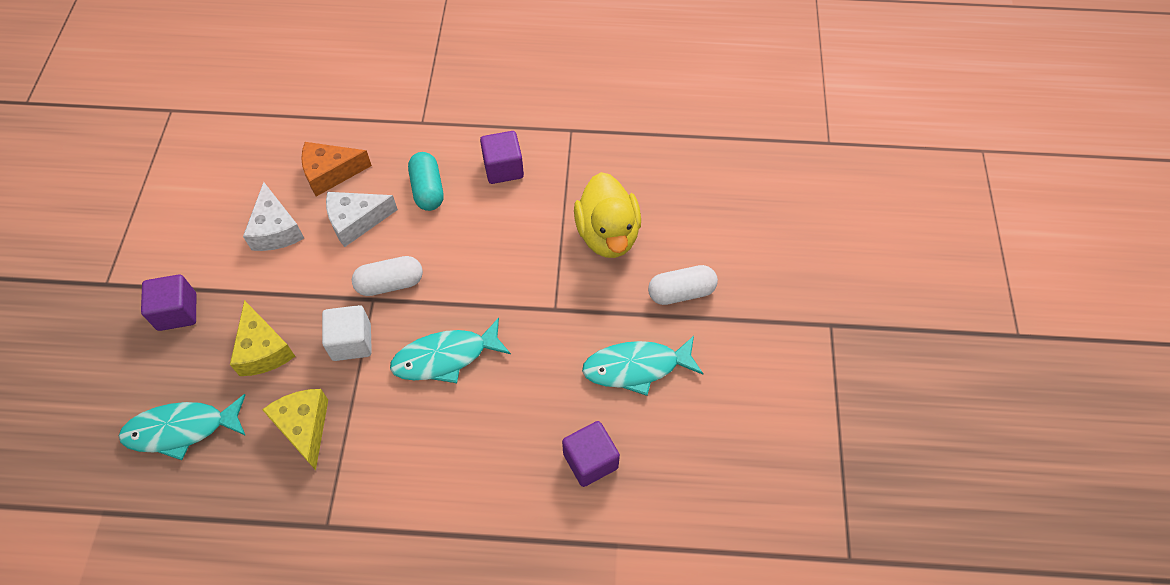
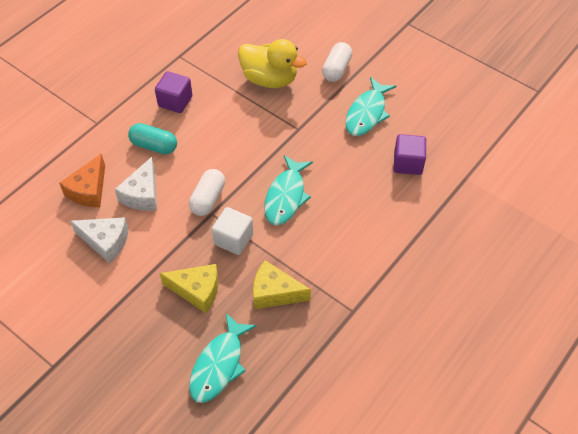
camera: 55 degrees left, 5 degrees down
(177, 312) = (120, 329): purple cube -> none

